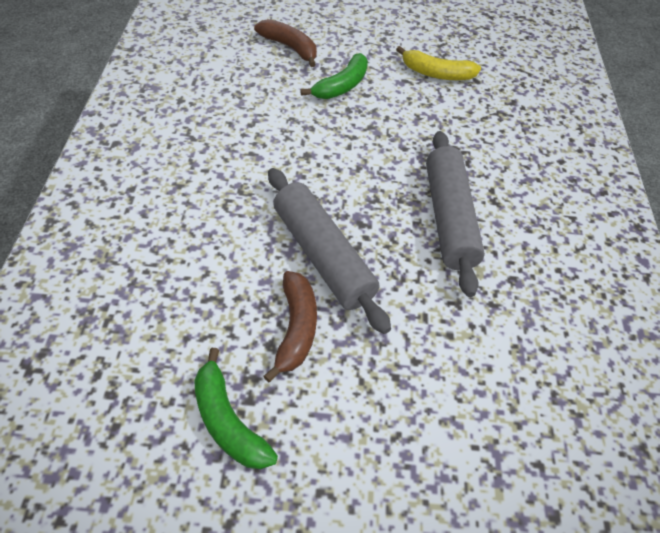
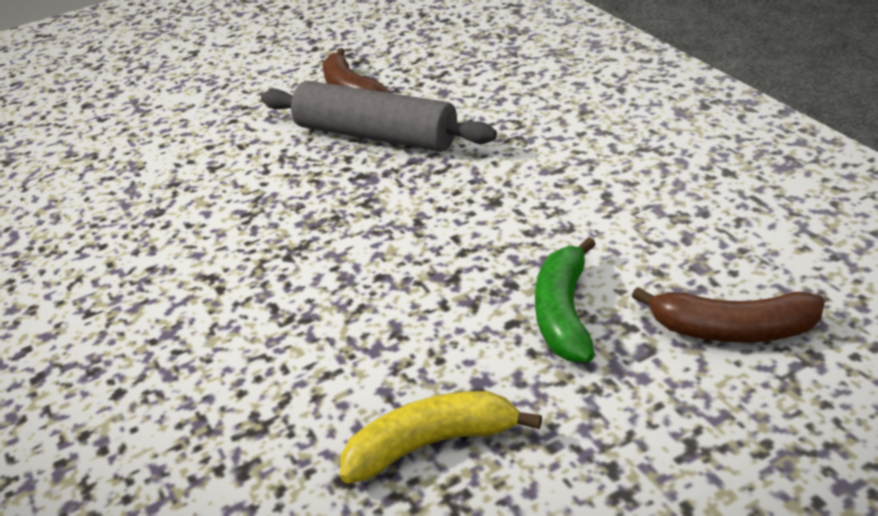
camera: 155 degrees right, 15 degrees down
(228, 421) = (352, 43): green banana -> none
(448, 218) = (263, 228): grey rolling pin -> none

